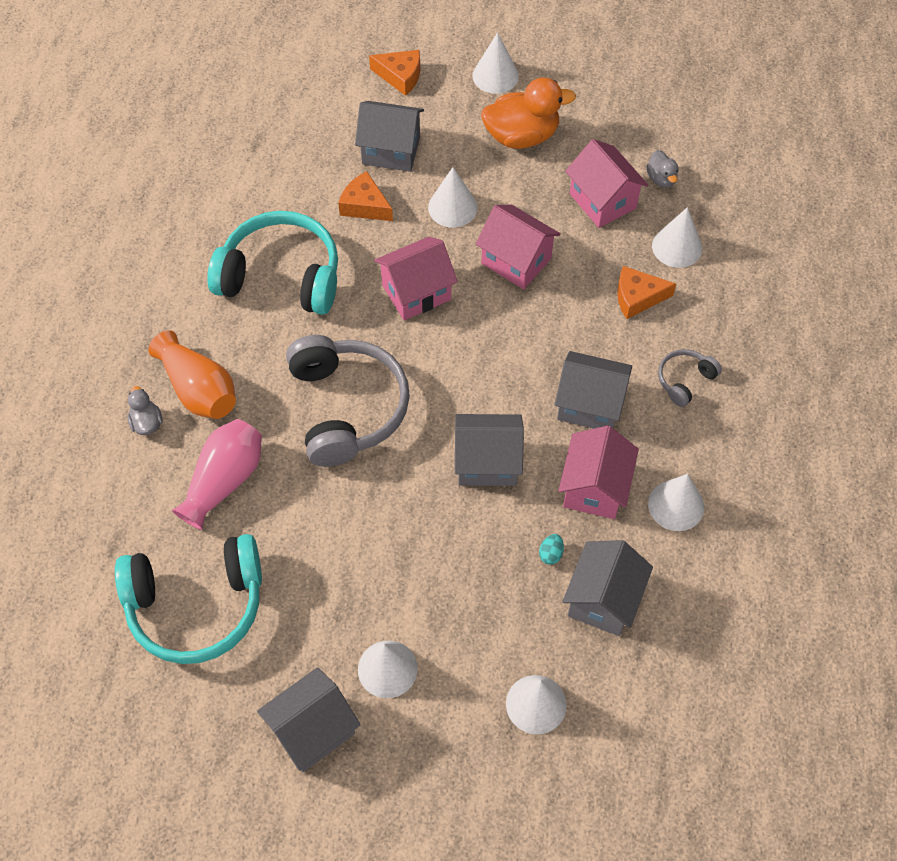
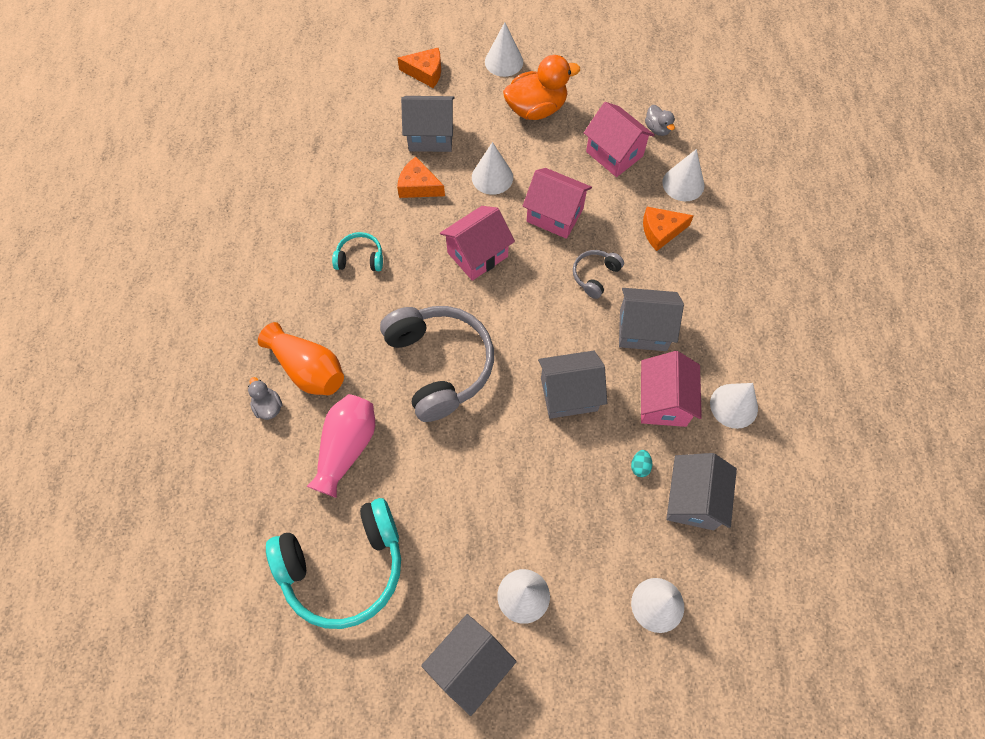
camera: 10 degrees left, 5 degrees up
(281, 277) = (360, 258): turquoise headphones -> turquoise headphones, size x0.46
(685, 380) = (716, 296): grey headphones -> grey headphones (595, 276)

